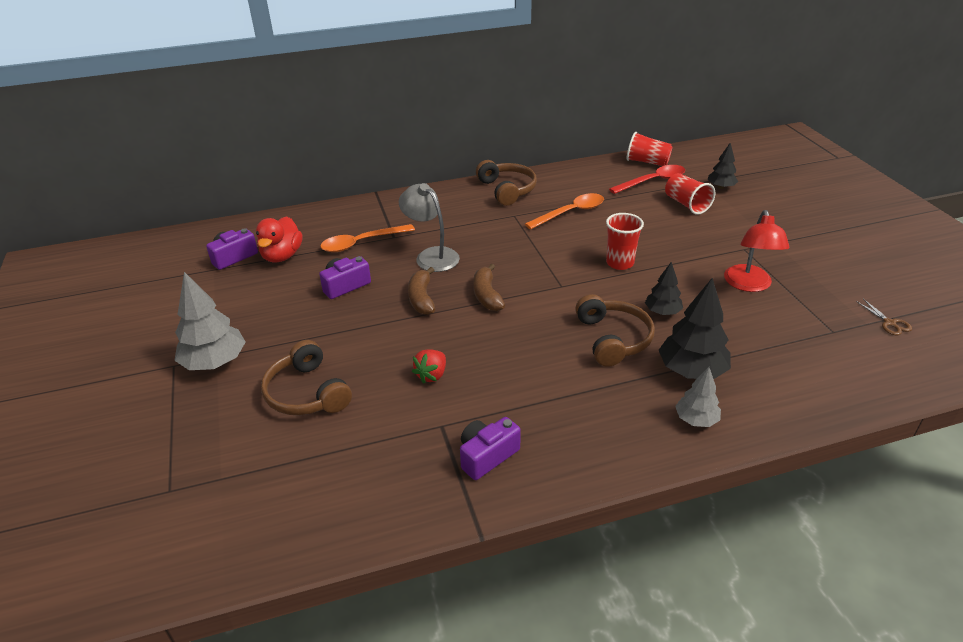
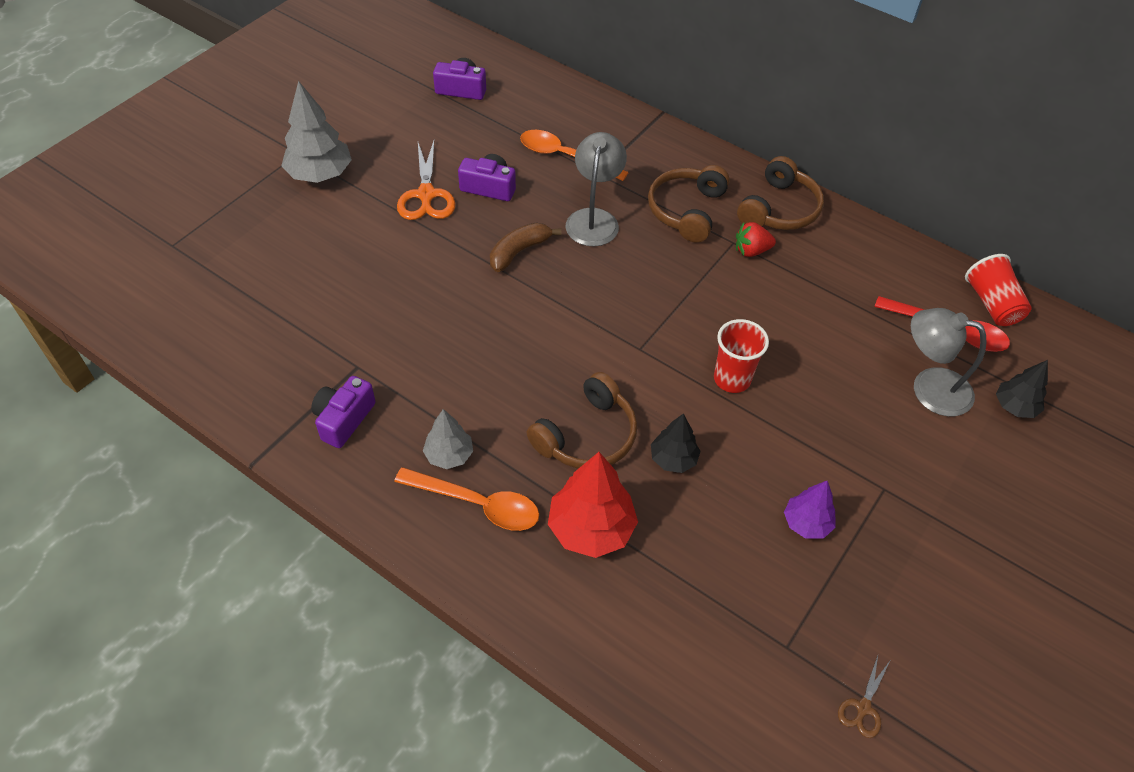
camera: 50 degrees right, 15 degrees up
(282, 256) = (493, 118): red duck -> none
(306, 393) = (328, 254): brown headphones -> brown headphones (686, 210)
(312, 317) = (426, 195): none -> orange scissors
(431, 375) = (416, 322): red strawberry -> red strawberry (751, 251)
(487, 295) = (568, 297): brown banana -> none
(487, 456) = (343, 419): purple camera -> purple camera turned 75 degrees counterclockwise
(570, 213) = (790, 287): orange spoon -> orange spoon (477, 504)
(686, 204) = (929, 388): red cup -> grey lamp
(691, 371) = (591, 529): black tree -> red tree
(696, 420) = (514, 564): grey tree -> grey tree (449, 455)
(749, 285) = (806, 523): red lamp -> purple tree

